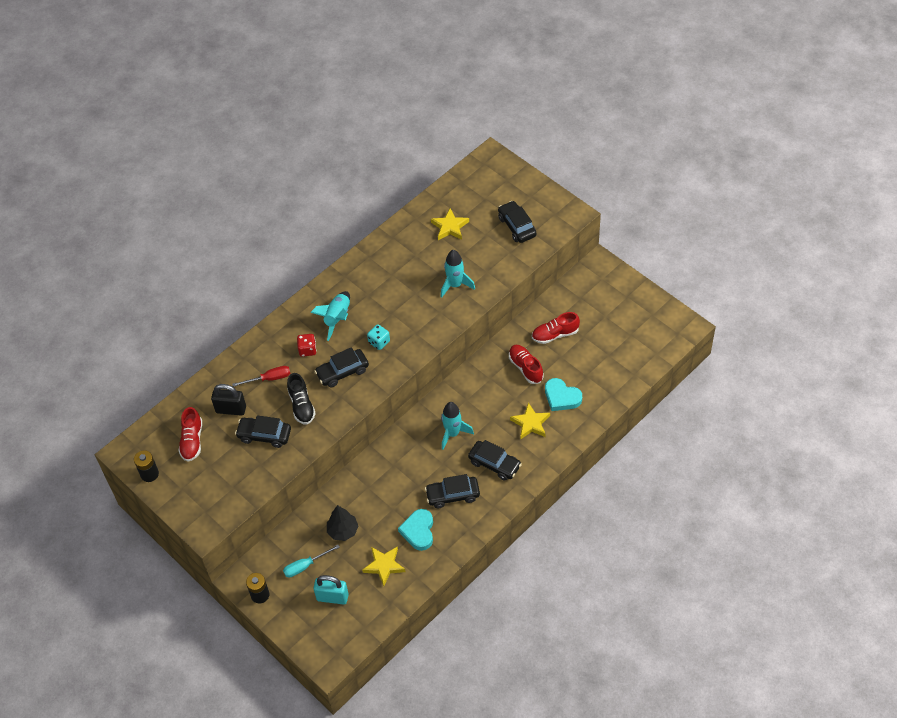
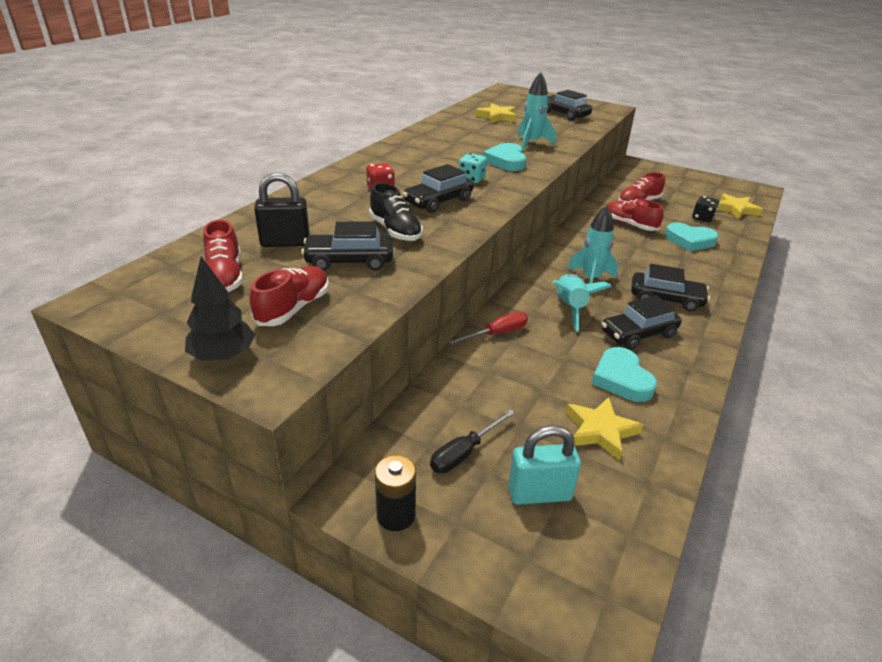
camera: 20 degrees left, 20 degrees down
(149, 474) = (144, 322): black battery -> none
(225, 475) = (293, 308): none -> red shoe
(269, 379) = (336, 213): red screwdriver -> red screwdriver (497, 334)
(305, 566) = (464, 453): turquoise screwdriver -> black screwdriver
(337, 318) = (407, 168): turquoise rocket -> turquoise rocket (570, 308)
(343, 531) = (504, 395): black tree -> black tree (223, 356)
(419, 315) = (506, 161): none -> turquoise heart
(530, 423) = (676, 262): yellow star -> yellow star (736, 209)
(596, 367) = (702, 218): none -> black dice

